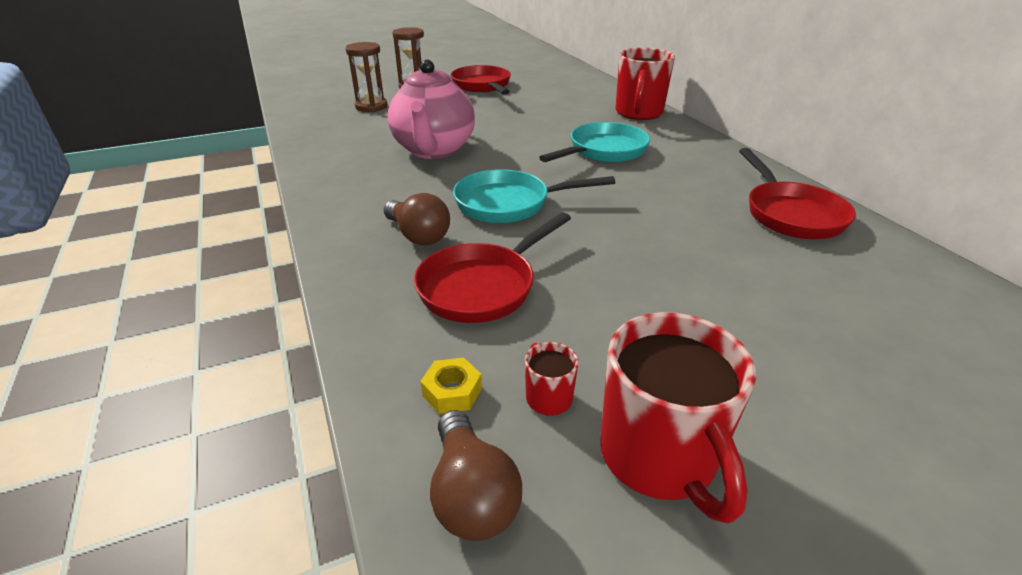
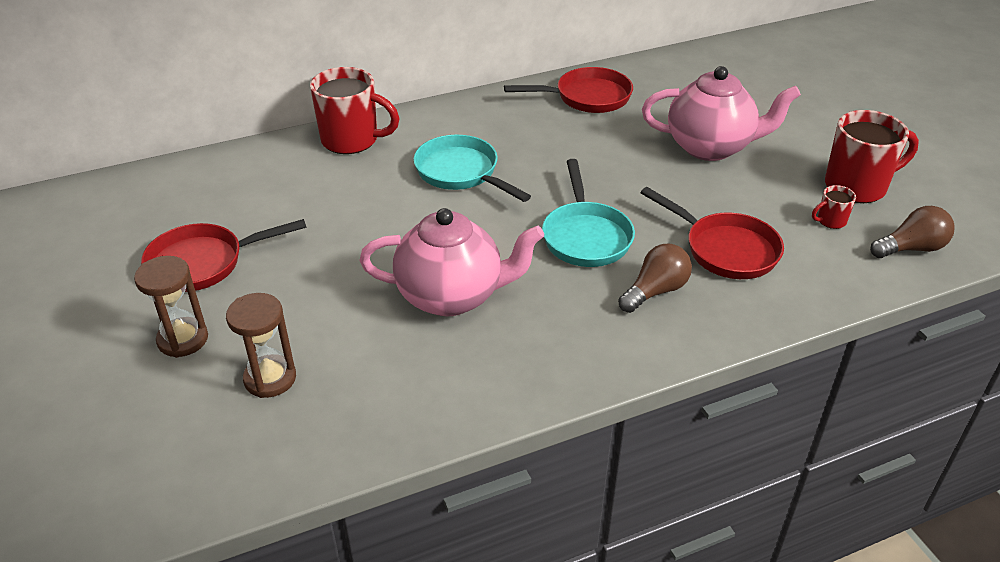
camera: 90 degrees left, 5 degrees up
(452, 392) = (842, 259): yellow nut -> none
(718, 299) = (711, 147): none -> pink teapot

